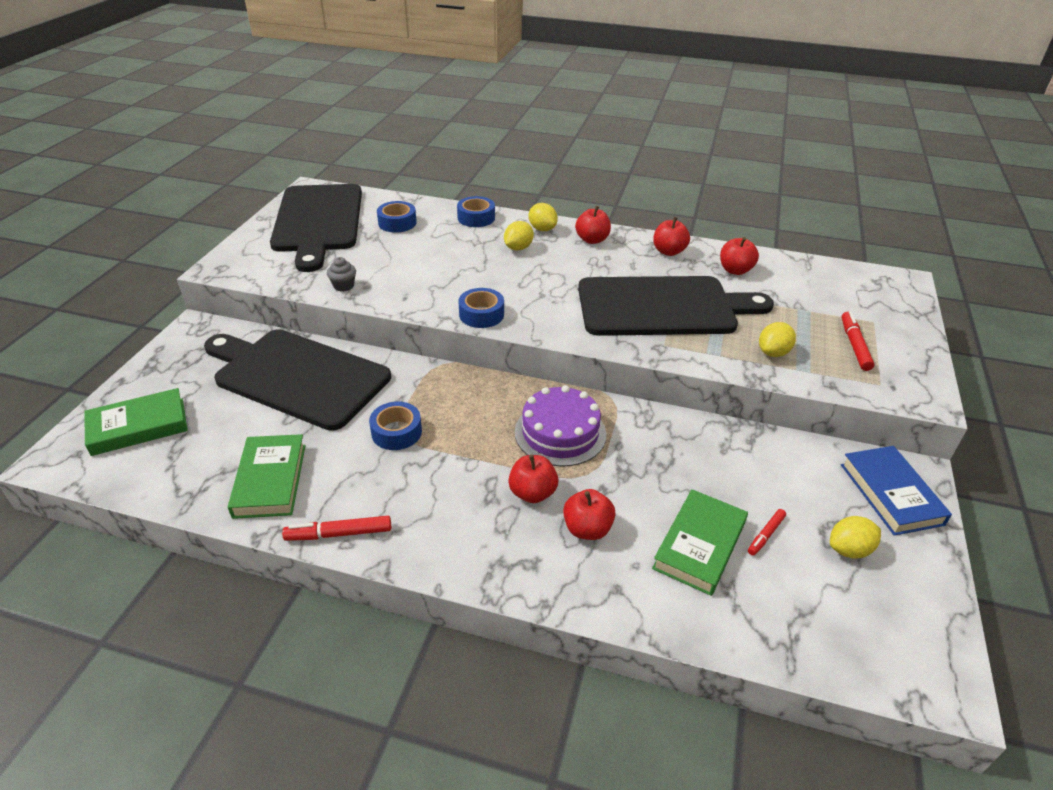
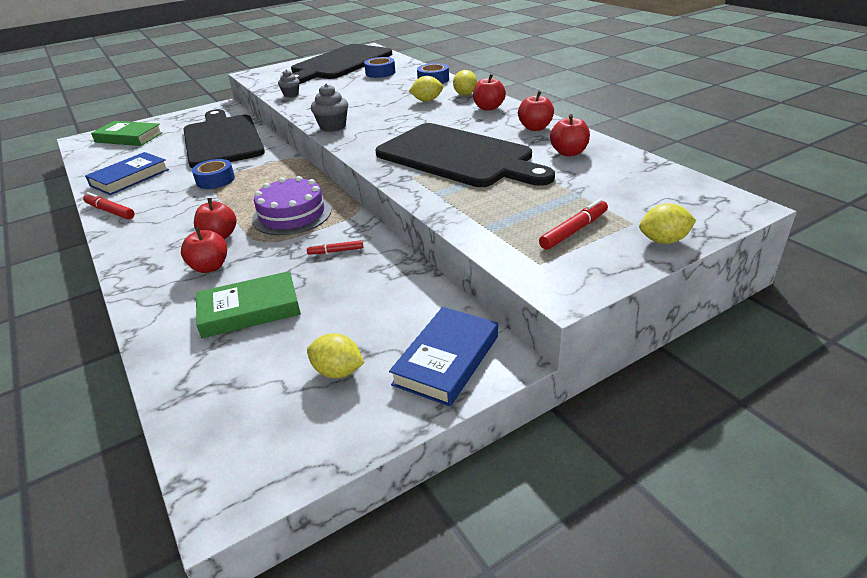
camera: 45 degrees right, 5 degrees down
(270, 480) = (130, 177): green book -> blue book
(481, 314) = (333, 127): blue tape -> grey cupcake
(766, 535) = (300, 329): red marker -> red marker (336, 251)
(773, 353) = (486, 209): yellow lemon -> yellow lemon (663, 240)

